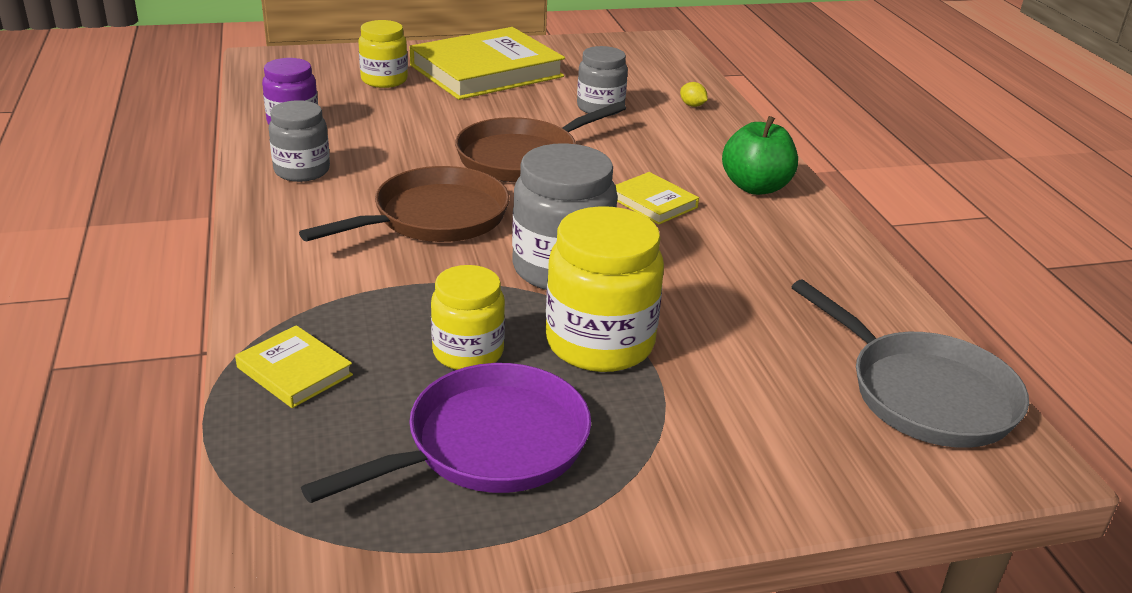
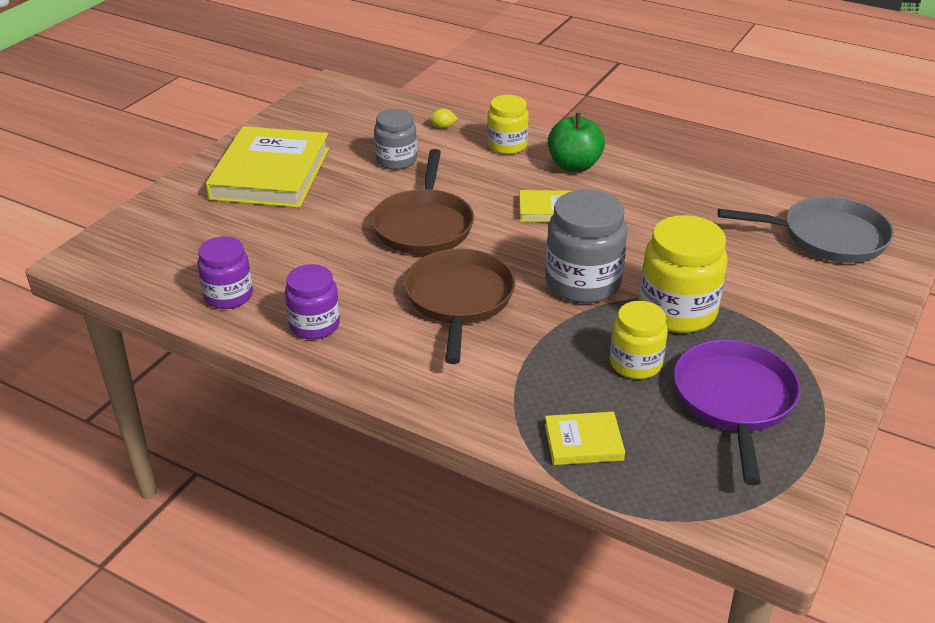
camera: 45 degrees left, 5 degrees up
(302, 171) = (314, 325): grey jar -> purple jar
(384, 80) = (216, 222): yellow jar -> yellow jar (507, 146)

